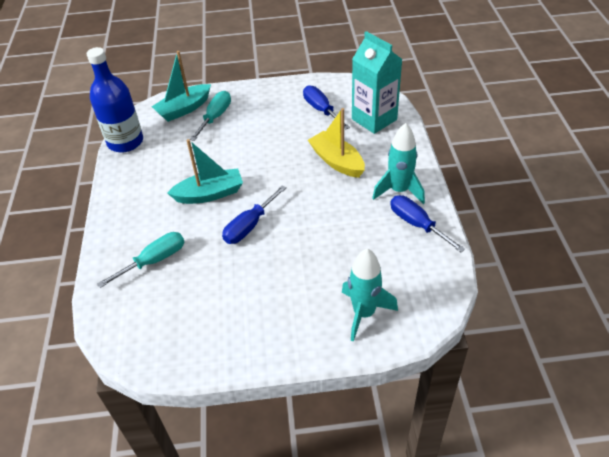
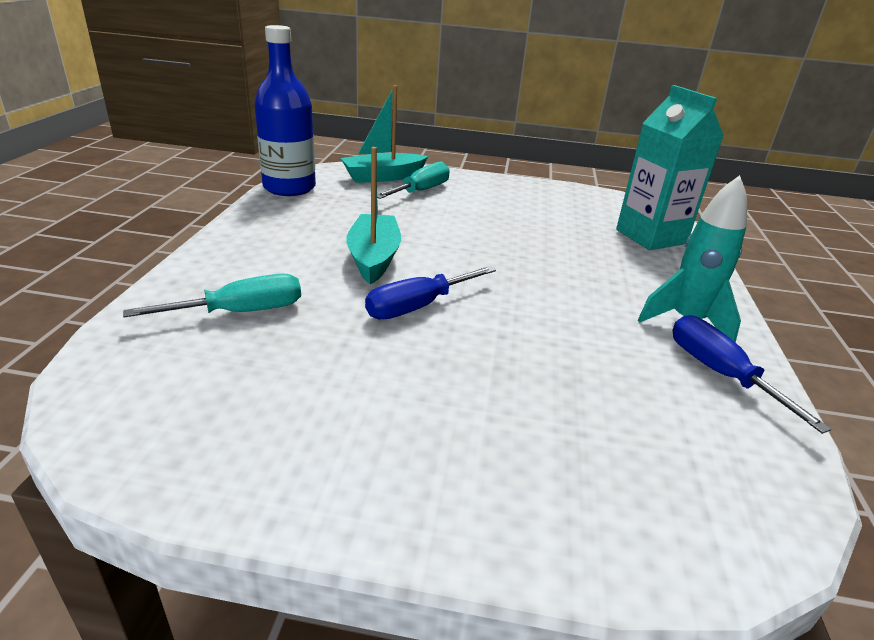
camera: 10 degrees right, 15 degrees down
(210, 194) = (374, 258): turquoise boat -> turquoise boat turned 90 degrees counterclockwise
(321, 110) = (572, 213): blue screwdriver -> none
(337, 161) = (584, 266): yellow boat -> none
(364, 313) = (597, 494): turquoise rocket -> none

